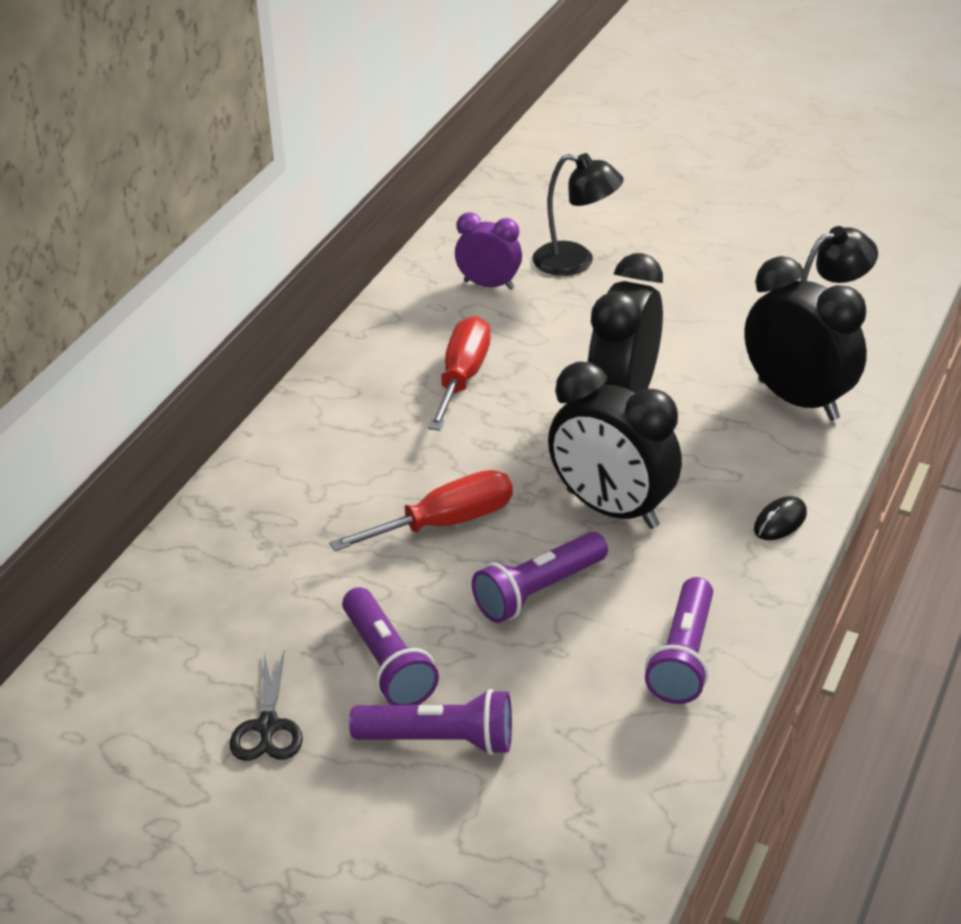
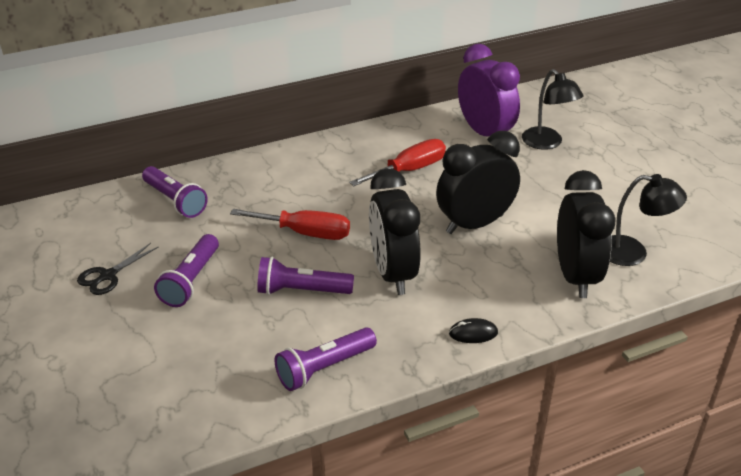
camera: 40 degrees right, 0 degrees up
(440, 740) = (162, 330): purple flashlight -> purple flashlight (175, 201)
(489, 285) = (484, 133): purple clock -> purple clock, size x1.72

